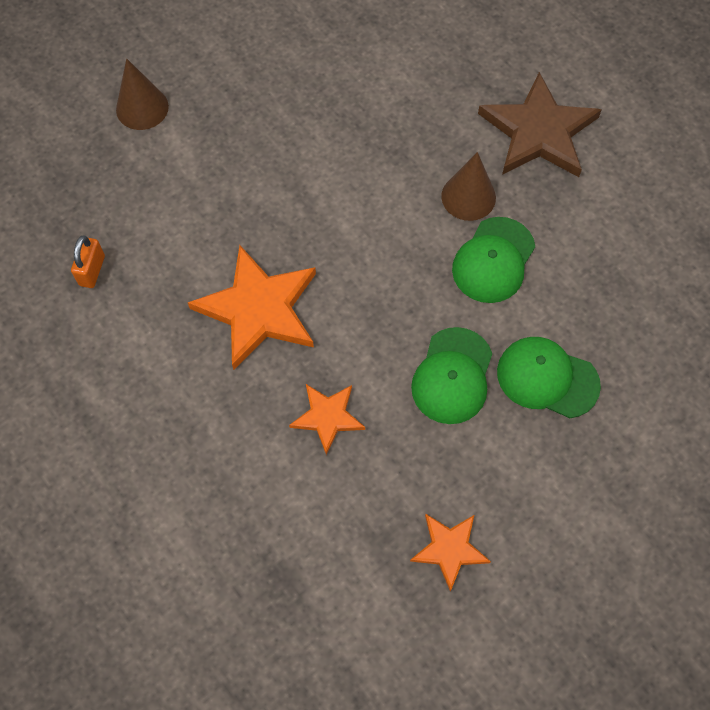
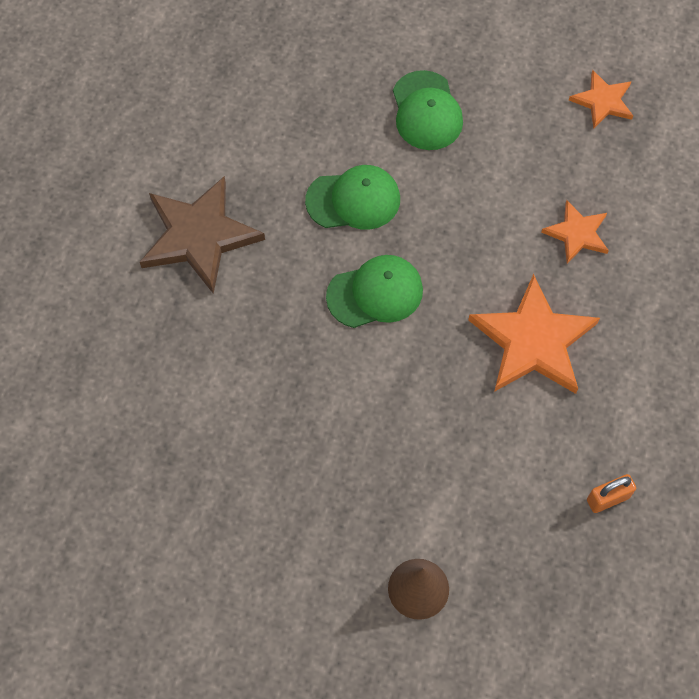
camera: 125 degrees left, 0 degrees up
(452, 376) = (475, 171): green cap -> green cap (375, 293)
(468, 197) = (306, 251): brown cone -> none

